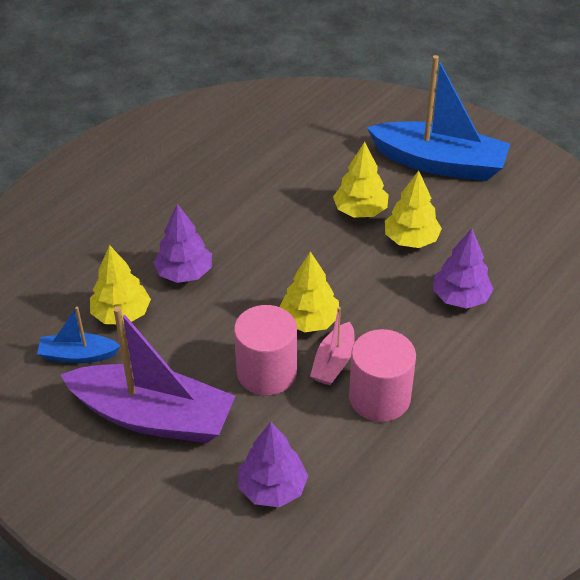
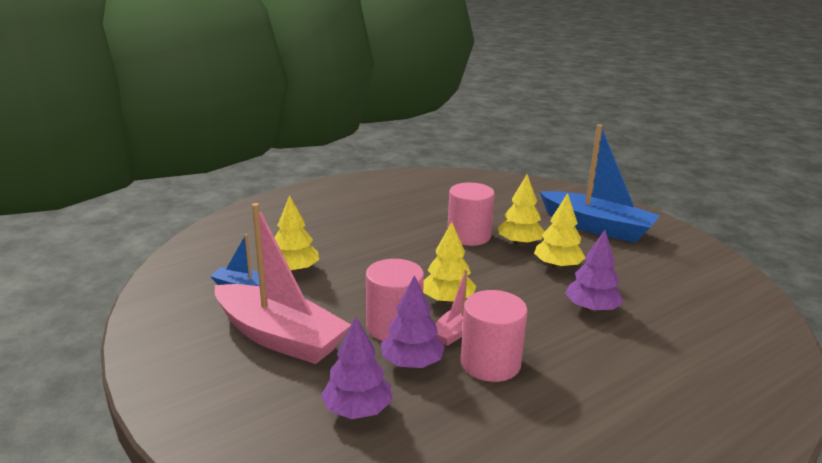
camera: 15 degrees right, 20 degrees down
(153, 417) = (279, 337): purple boat -> pink boat
(184, 273) = (358, 255): purple tree -> purple tree (412, 363)
(299, 211) = (469, 236): none -> pink cylinder

